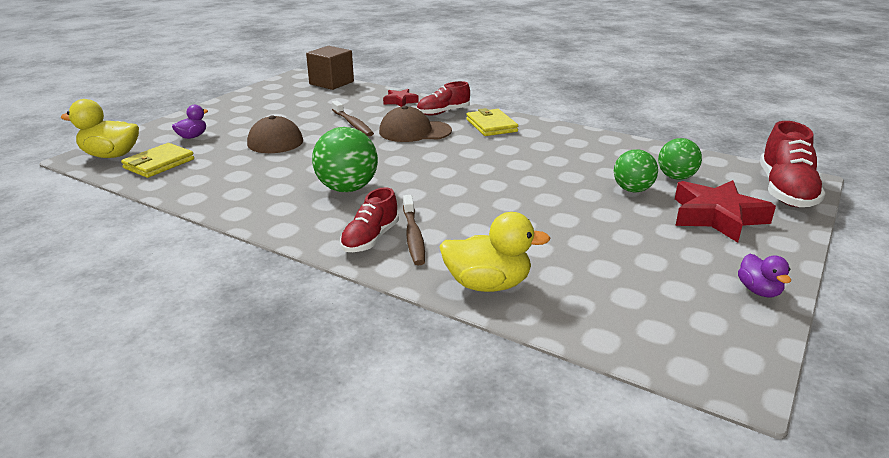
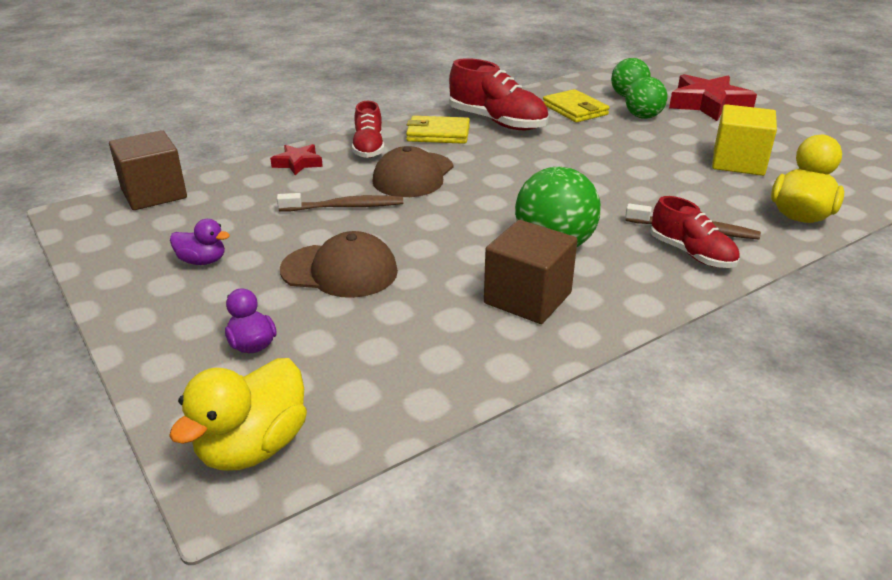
camera: 65 degrees left, 5 degrees up
(159, 163) = (345, 390): yellow wallet -> yellow wallet (575, 110)
(271, 191) = (527, 298): none -> brown cube
(579, 245) = (738, 162): none -> yellow cube
(759, 291) = (825, 126): purple duck -> purple duck (202, 261)
(785, 191) = (674, 72): red shoe -> red shoe (497, 122)

